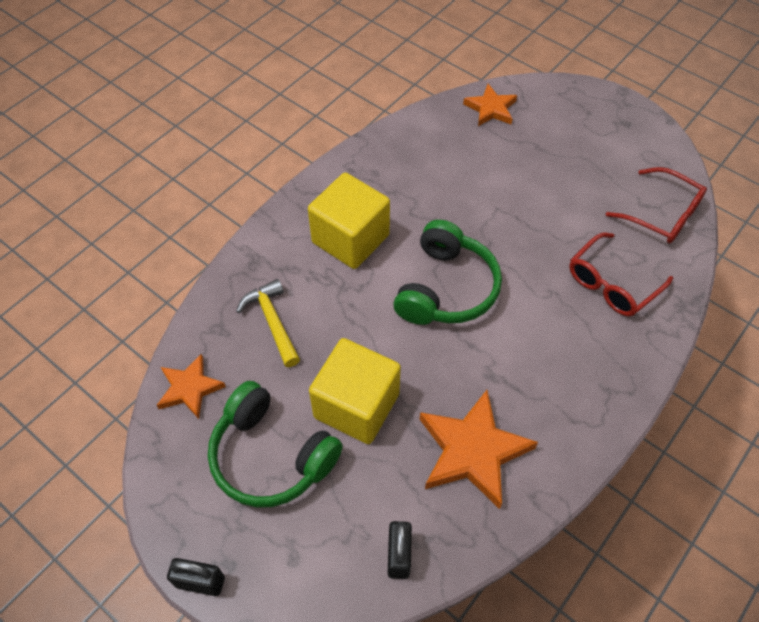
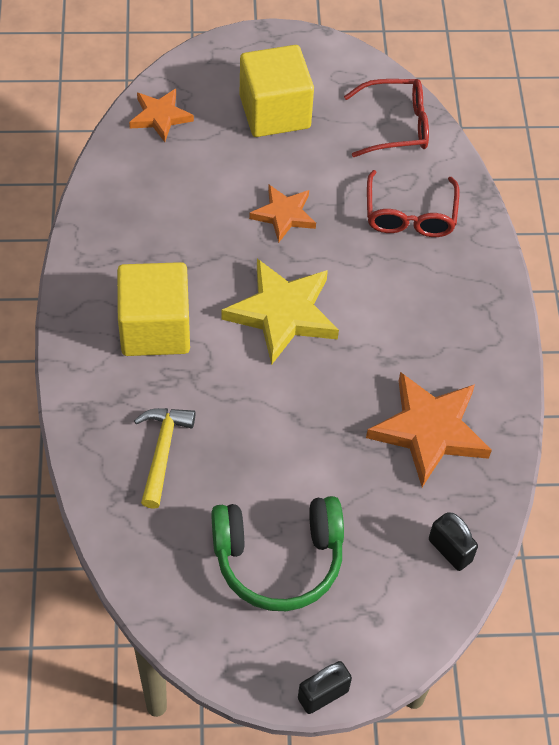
camera: 45 degrees left, 0 degrees up
(190, 388) = (150, 562): orange star -> orange star (284, 215)
(272, 322) = (162, 451): yellow hammer -> yellow hammer turned 75 degrees clockwise
(356, 405) = (306, 466): yellow cube -> yellow cube (275, 112)
(446, 288) = (283, 313): green headphones -> yellow star

